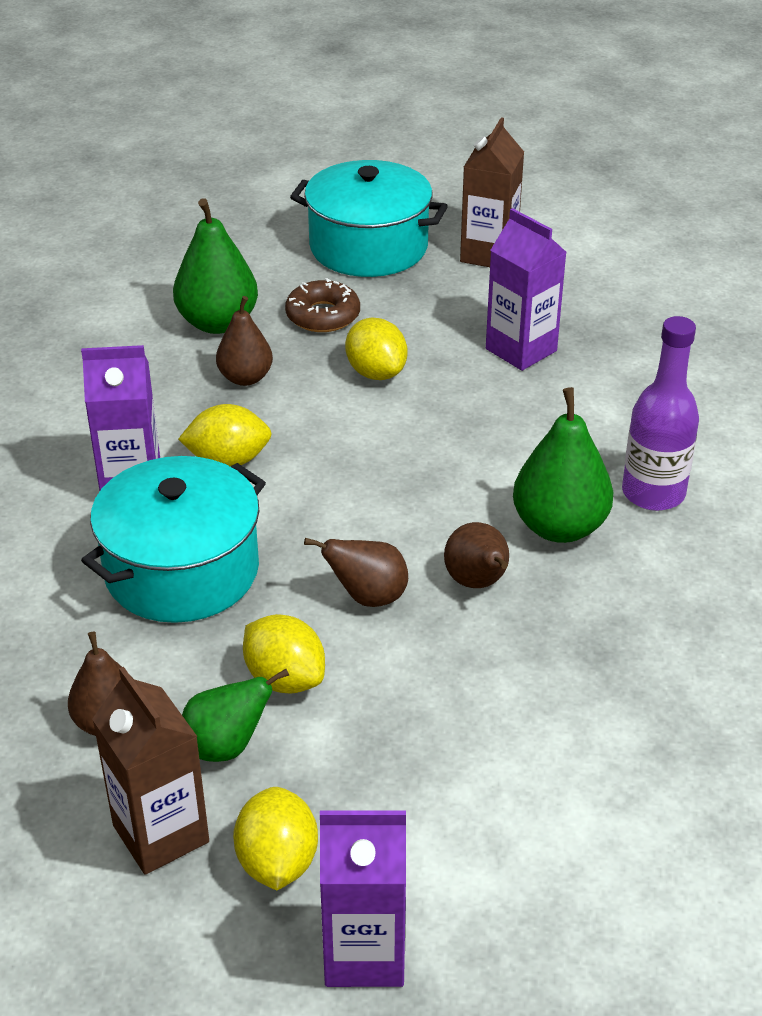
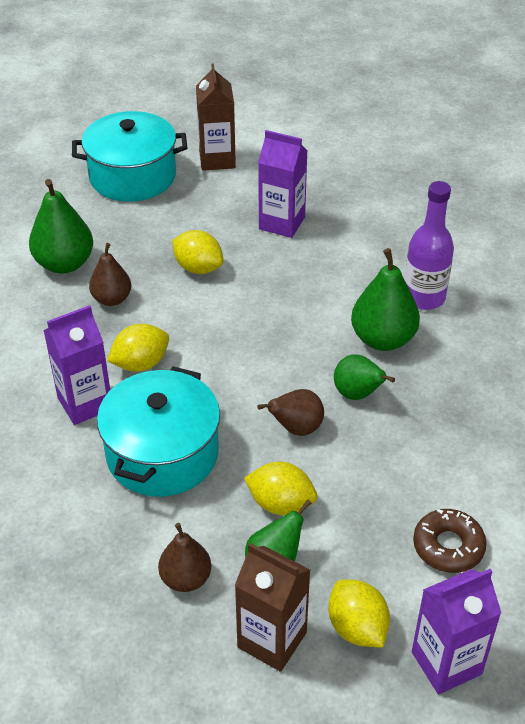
camera: 25 degrees left, 5 degrees up
(323, 315) = (135, 237): brown donut -> brown donut (448, 546)
(478, 583) = (358, 394): brown pear -> green pear

